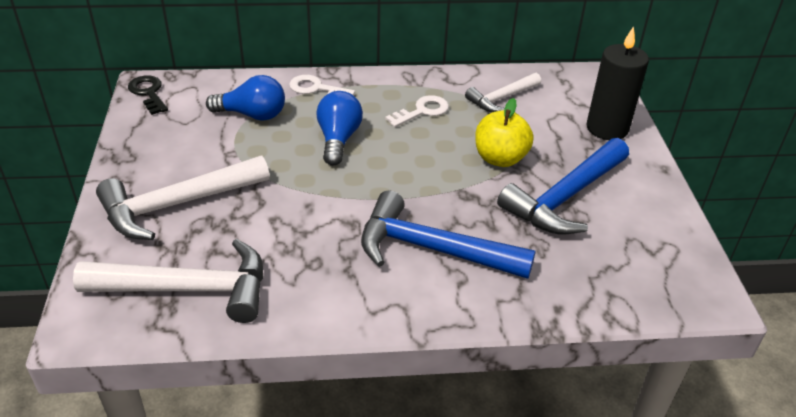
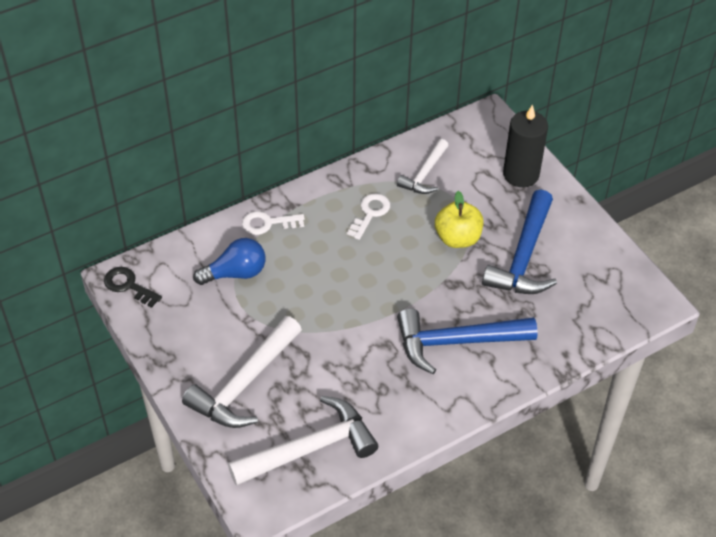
camera: 25 degrees left, 10 degrees up
(338, 139) = (323, 270): blue light bulb -> none

